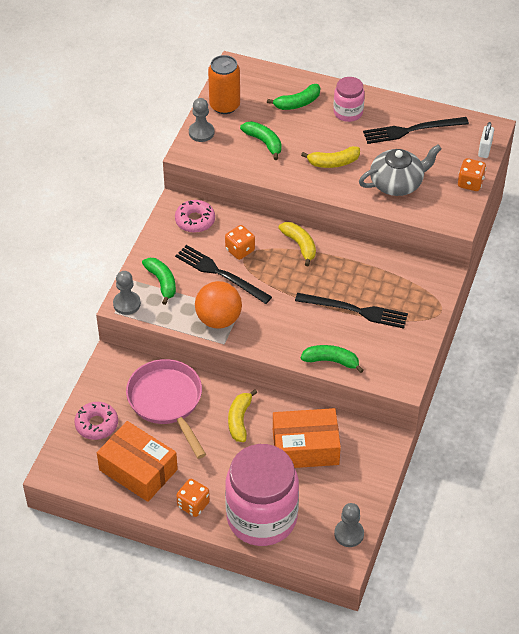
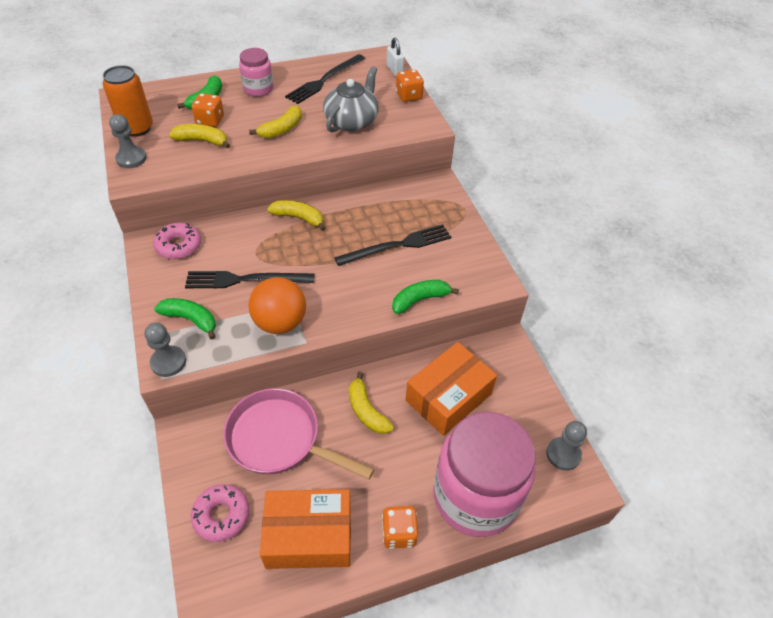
camera: 40 degrees left, 0 degrees up
(240, 250) = (246, 249): orange dice -> orange dice (210, 121)
(264, 142) = (202, 141): green banana -> yellow banana

